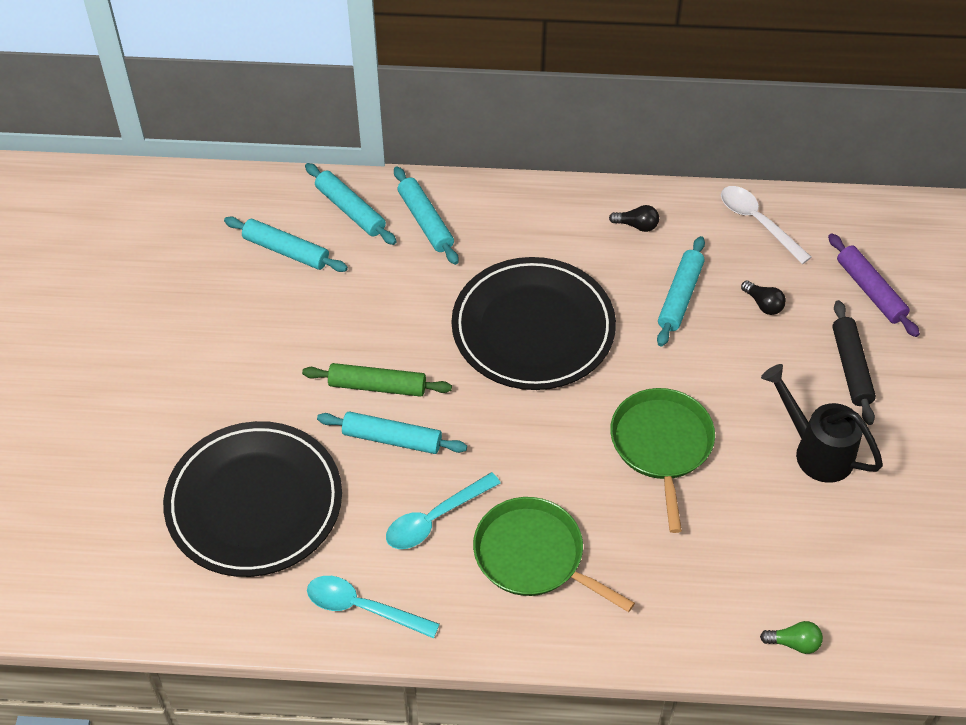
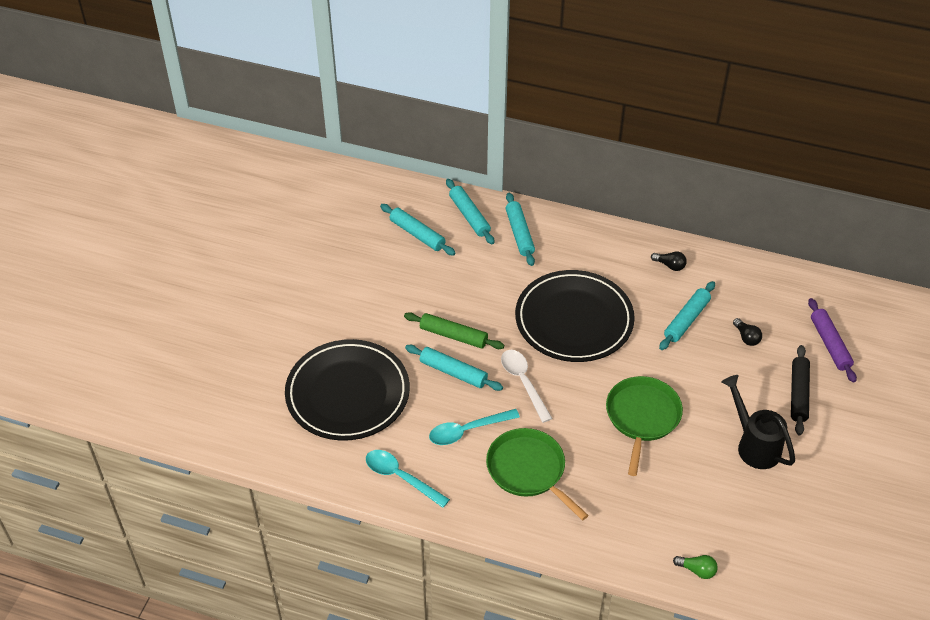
camera: 15 degrees right, 5 degrees down
(758, 222) = (760, 281): white spoon -> white spoon (523, 382)

